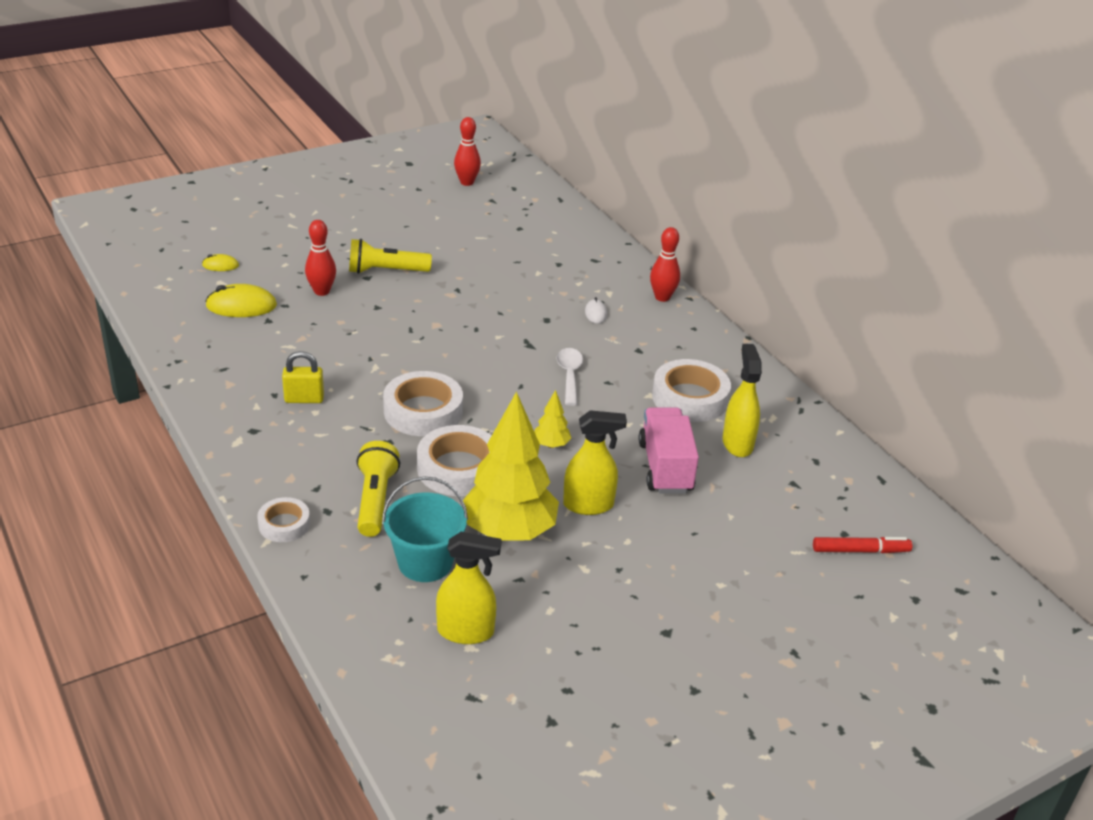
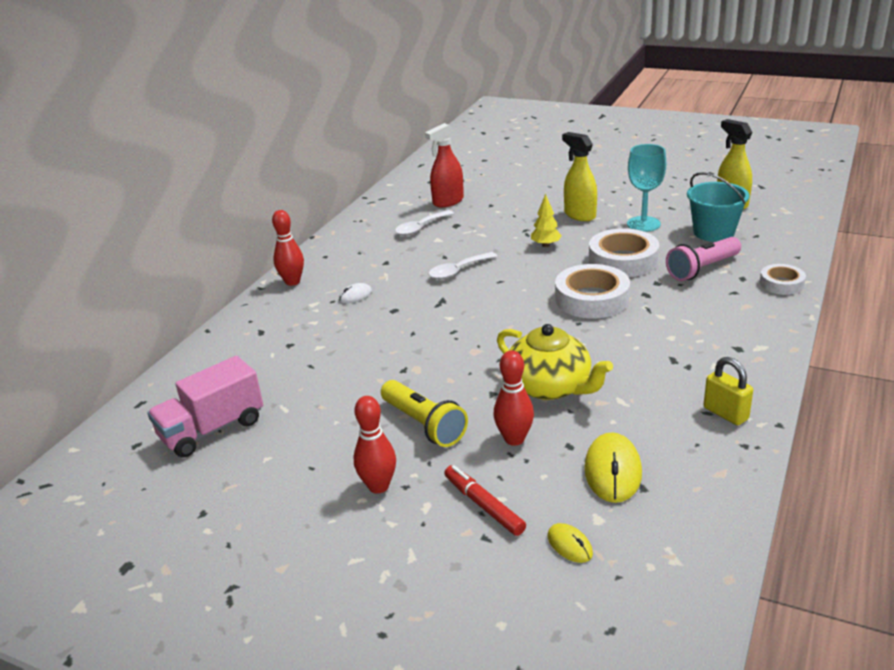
camera: 120 degrees left, 5 degrees down
(241, 306) = (613, 471): yellow mouse -> yellow mouse turned 45 degrees clockwise
(304, 399) = (667, 350): yellow padlock -> yellow padlock (725, 413)
(348, 329) = (550, 386): none -> yellow teapot
(375, 500) = (702, 269): yellow flashlight -> pink flashlight
(467, 182) = (150, 485): red bowling pin -> red bowling pin (378, 486)
(509, 531) = (643, 224): yellow tree -> turquoise goblet
(665, 467) = (506, 210): pink truck -> pink truck (212, 429)
(690, 398) = (420, 228): white tape -> white spoon
(737, 443) = (448, 202): yellow spray bottle -> red spray bottle
(860, 550) = (491, 153): red marker -> red marker (483, 505)

